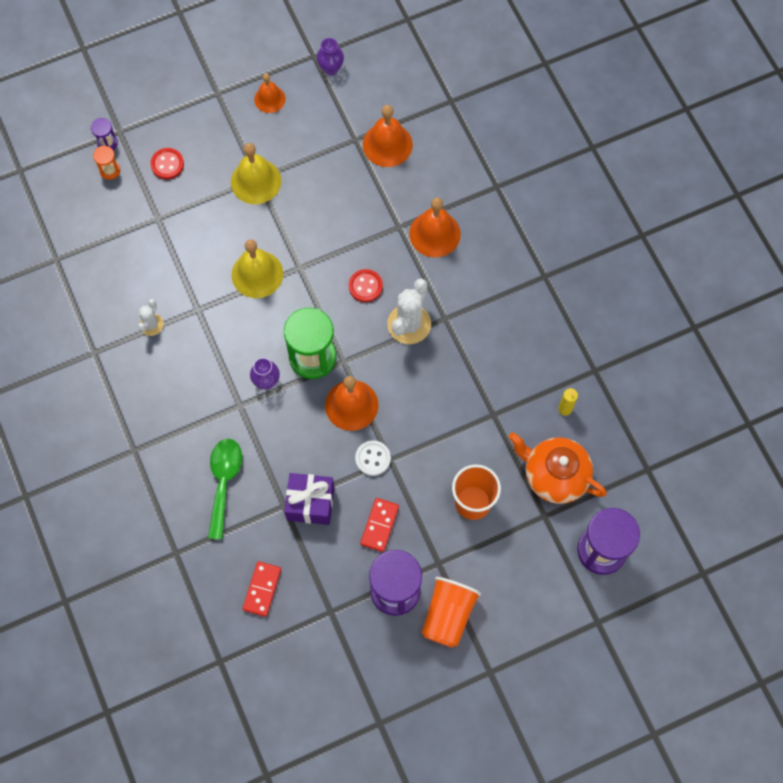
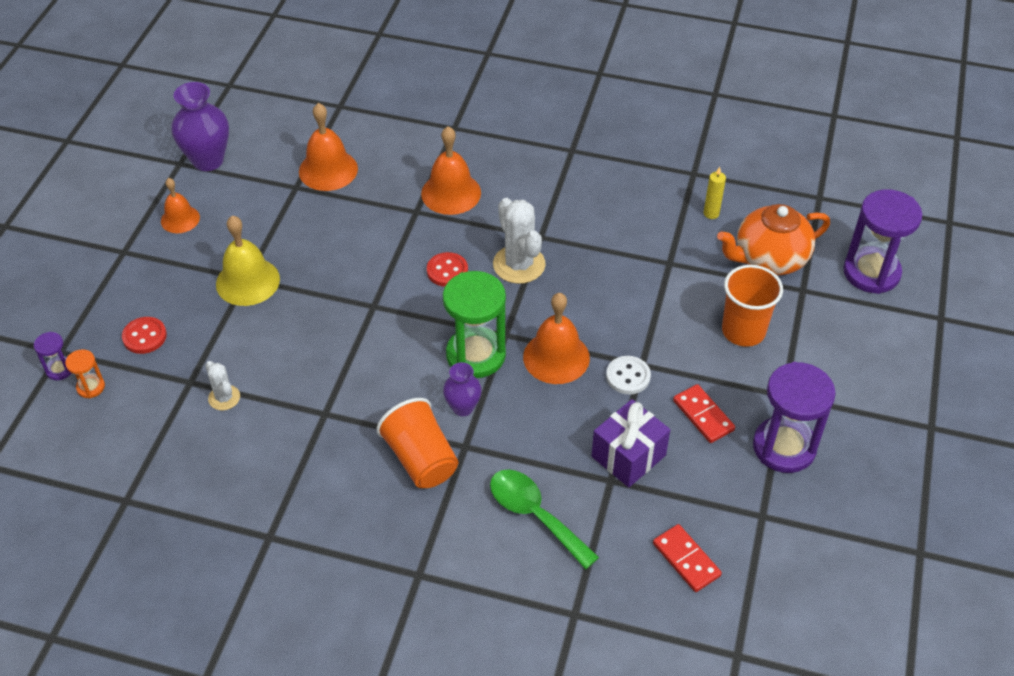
camera: 50 degrees left, 20 degrees down
(151, 324) = (297, 463): white cactus -> white cactus (224, 398)
(257, 274) = (342, 342): yellow bell -> none
(331, 69) = (208, 160): purple vase -> purple vase, size x1.71
(448, 615) = (845, 422): orange cup -> orange cup (421, 459)

